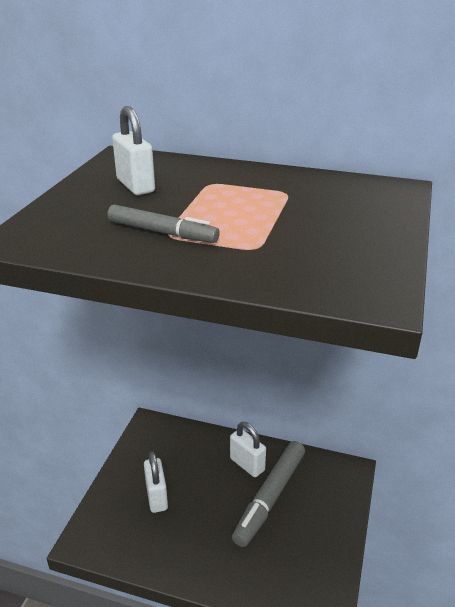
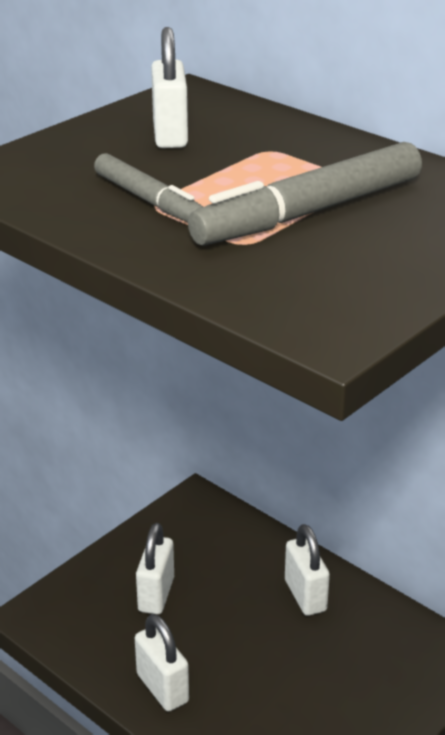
camera: 25 degrees right, 0 degrees up
(194, 560) = (162, 688): none -> white padlock
(270, 497) = (313, 648): grey marker -> grey marker (309, 213)

